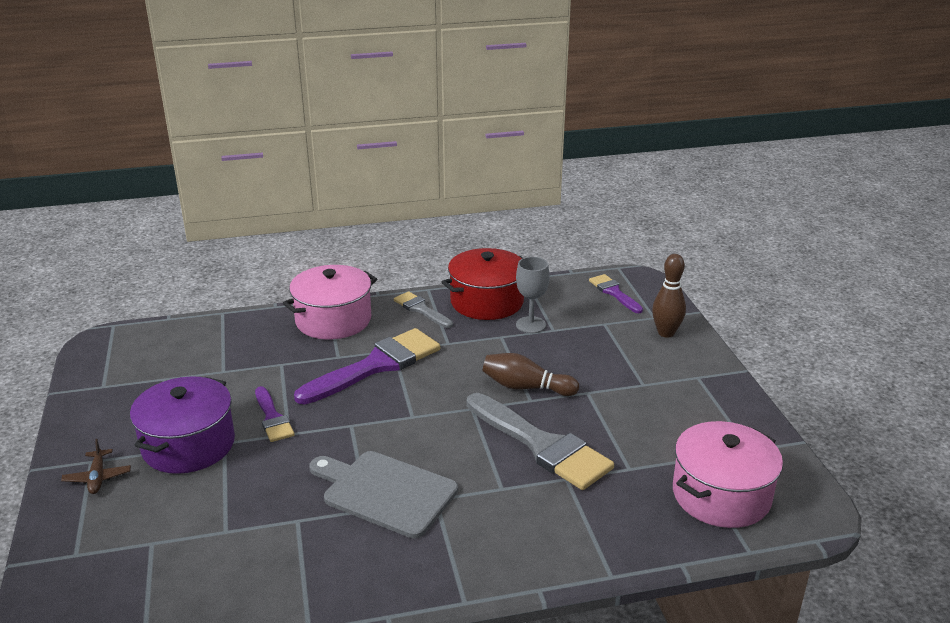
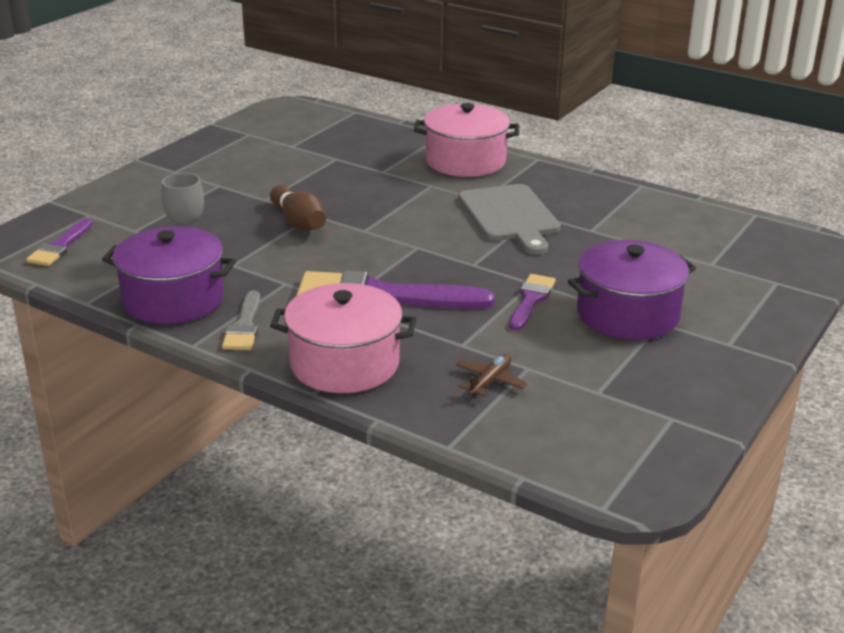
camera: 135 degrees left, 0 degrees up
(97, 477) = (730, 326): brown plane -> brown plane (490, 381)
(487, 302) = (173, 299): red pot -> purple pot
(541, 445) = (362, 190): grey brush -> none
(666, 333) = (115, 201): brown bowling pin -> none
(721, 495) = (315, 129): pink pot -> pink pot (465, 161)

